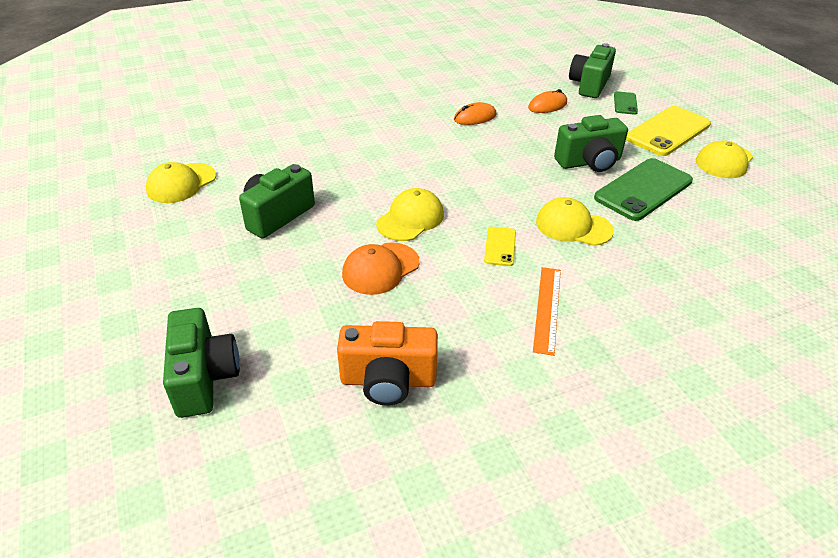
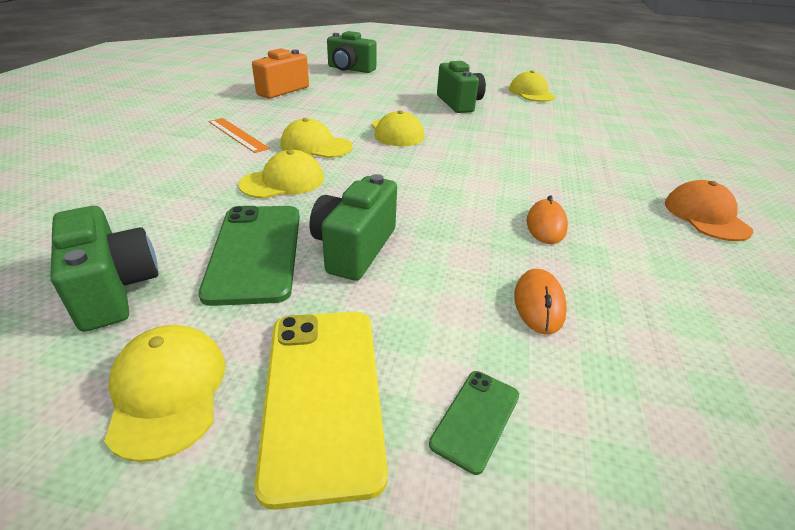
camera: 125 degrees right, 5 degrees down
(380, 268) = (360, 110): orange cap -> orange cap (705, 216)
(500, 246) = (316, 146): yellow phone -> yellow cap
(589, 85) = (598, 421): green camera -> green camera (113, 289)
(625, 103) = (476, 419): green phone -> green phone turned 75 degrees clockwise

